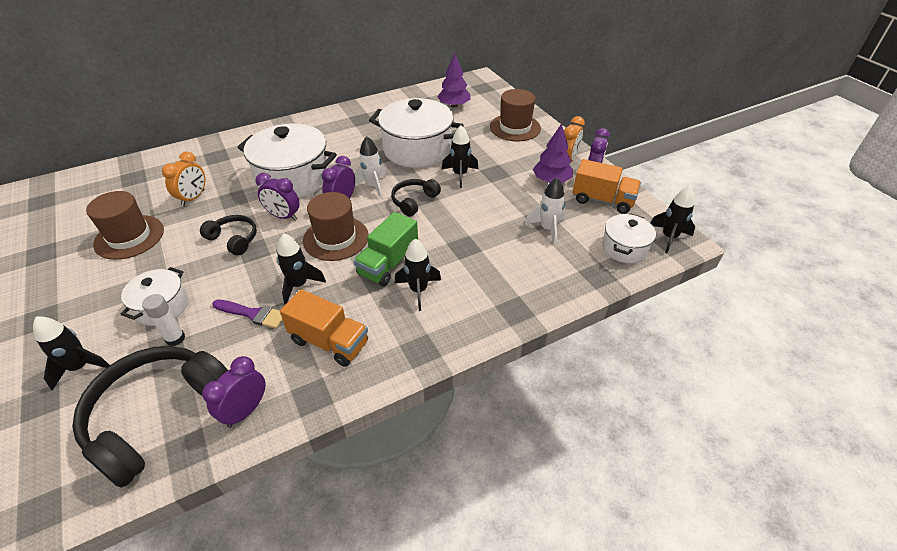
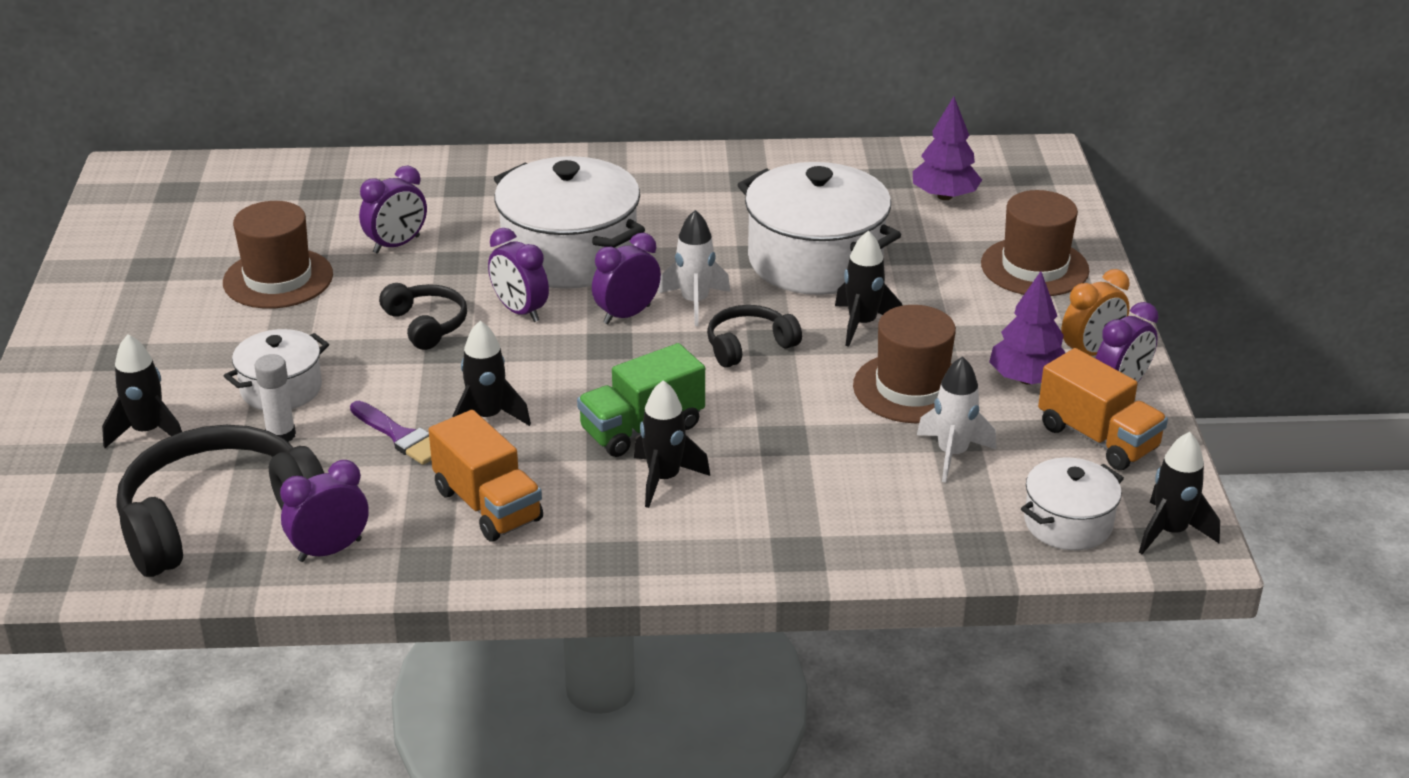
camera: 25 degrees right, 10 degrees down
(193, 198) = (396, 245): orange clock -> purple clock
(336, 238) = (582, 367): brown hat -> brown hat (911, 388)

